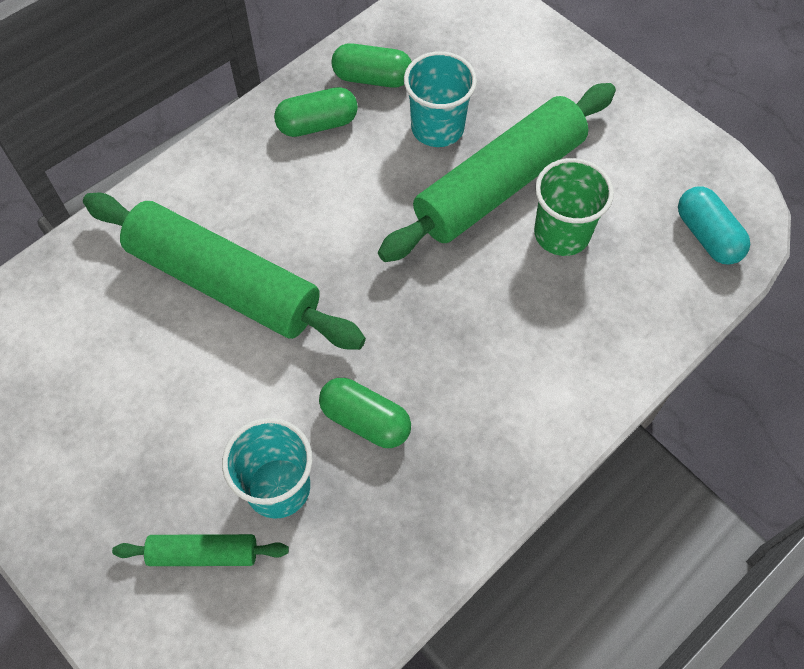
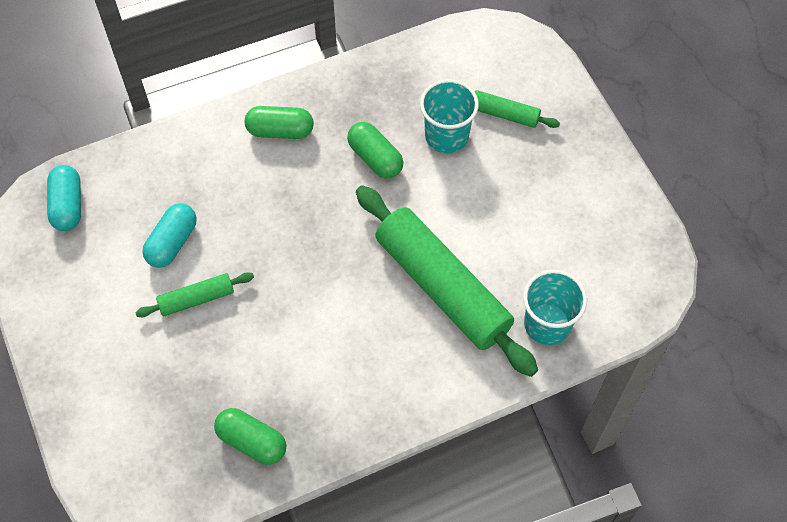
camera: 160 degrees left, 0 degrees up
(317, 124) = (319, 408): green capsule -> green capsule (280, 131)
(437, 128) = (219, 369): turquoise cup -> turquoise cup (547, 324)
(499, 184) = (196, 299): green rolling pin -> green rolling pin, size x0.46
(562, 233) = (172, 242): green cup -> turquoise capsule

